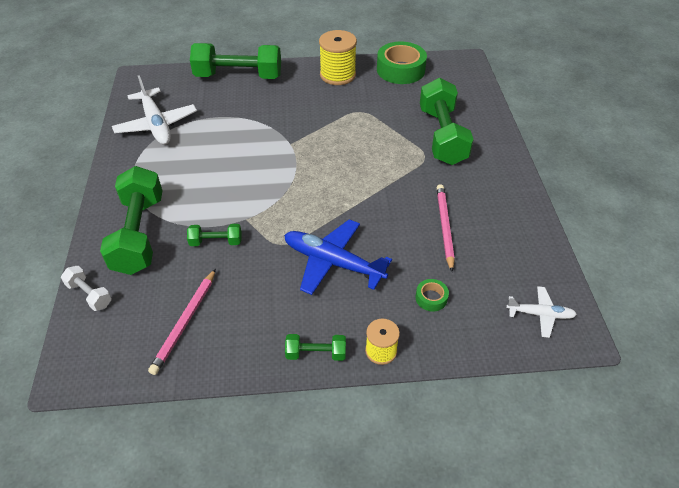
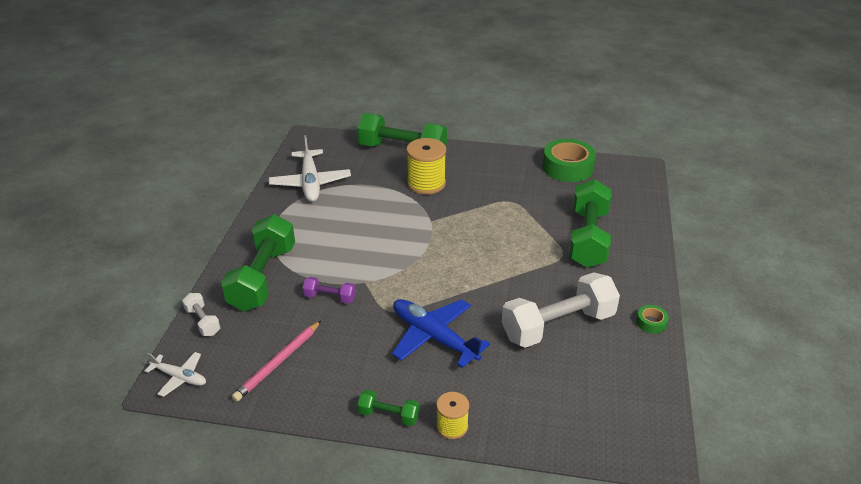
camera: 15 degrees right, 10 degrees down
(216, 242) = (330, 297): green dumbbell -> purple dumbbell
(337, 75) = (501, 163): yellow spool -> yellow spool (426, 183)
(431, 298) = (519, 389): green tape -> green tape (651, 322)
(444, 227) = (558, 326): pink pencil -> white dumbbell
(540, 314) = (627, 427): white plane -> white plane (179, 377)

